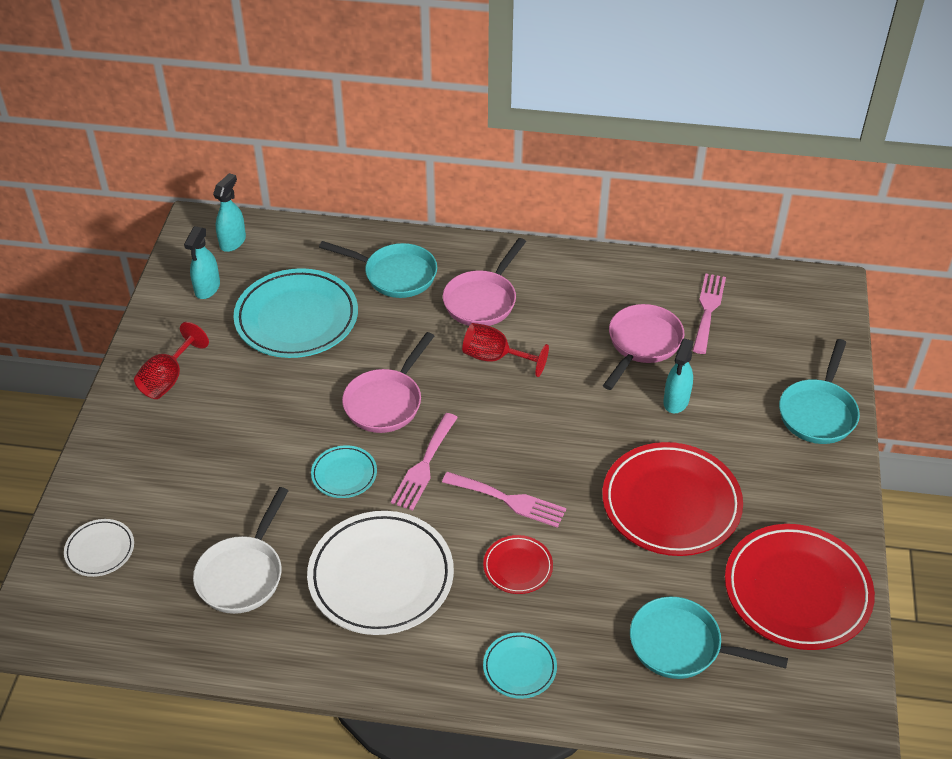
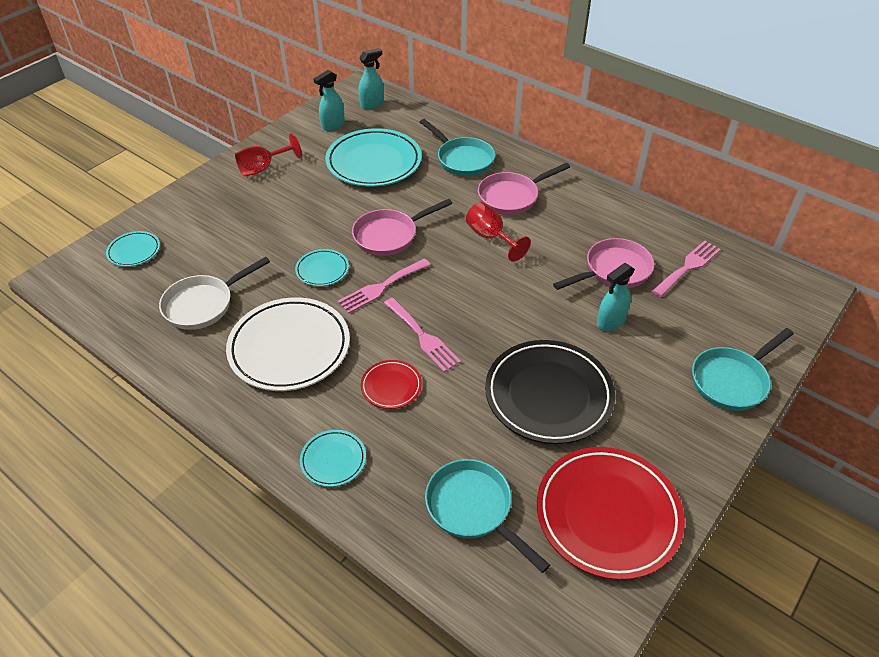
camera: 30 degrees right, 0 degrees up
(100, 550) = (134, 251): white plate -> turquoise plate
(671, 503) = (548, 395): red plate -> black plate

